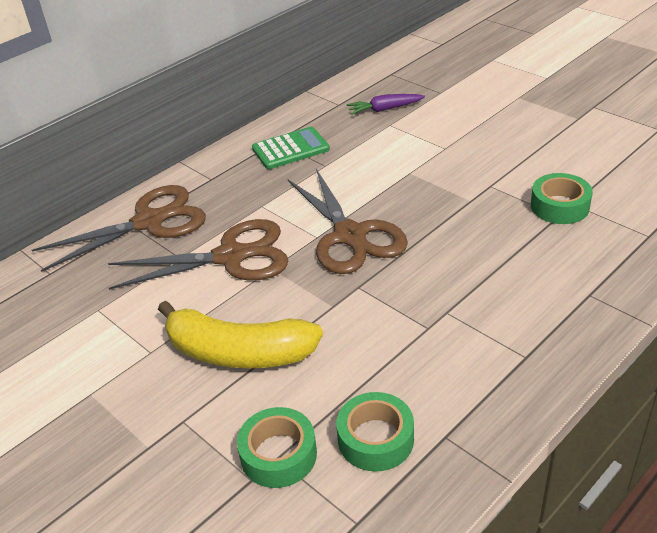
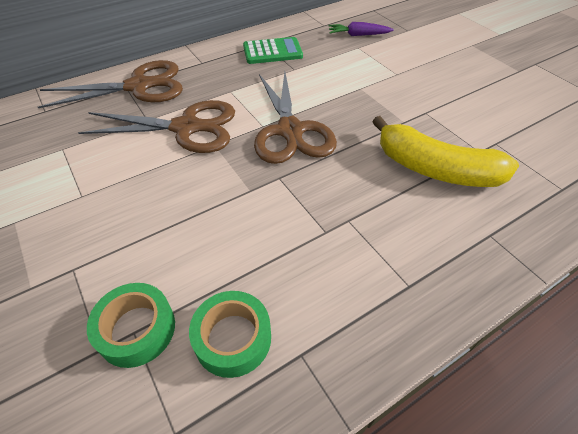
camera: 10 degrees right, 10 degrees up
(238, 352) = (151, 214): yellow banana -> yellow banana (435, 169)
(559, 206) = (483, 143): green tape -> none

